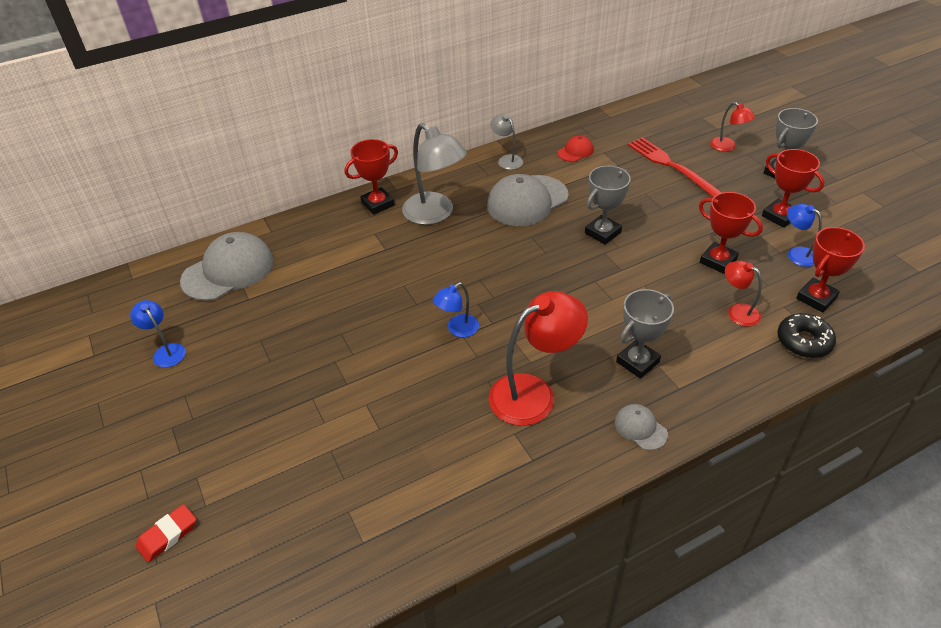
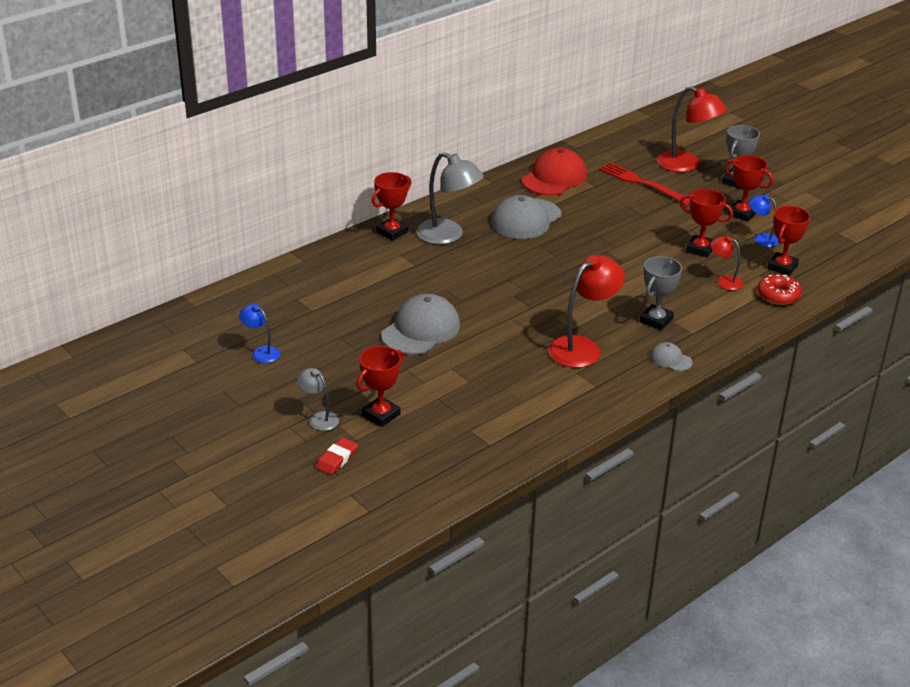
camera: 15 degrees left, 10 degrees down
(228, 270) = (281, 292): grey cap -> grey cap (421, 330)
(252, 468) = (381, 415): none -> red trophy
(457, 329) = (504, 314): blue lamp -> none
(507, 160) = (494, 189): grey lamp -> grey lamp (319, 418)
(575, 151) = (554, 178): red cap -> red cap, size x2.08
(602, 233) = (599, 237): grey trophy -> none
(727, 147) = (686, 165): red lamp -> red lamp, size x1.90
(803, 341) = (778, 295): black donut -> red donut

